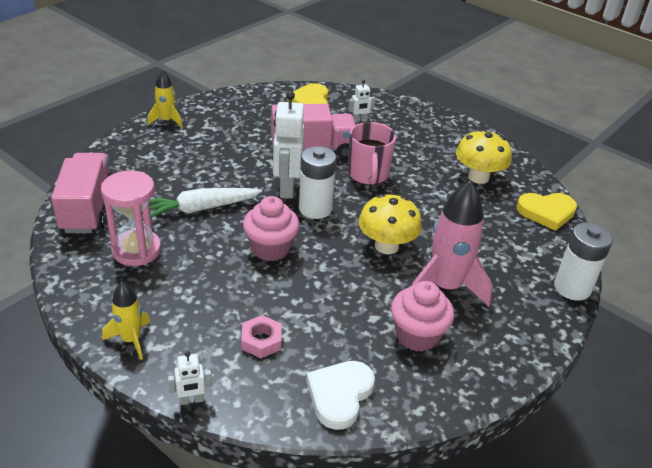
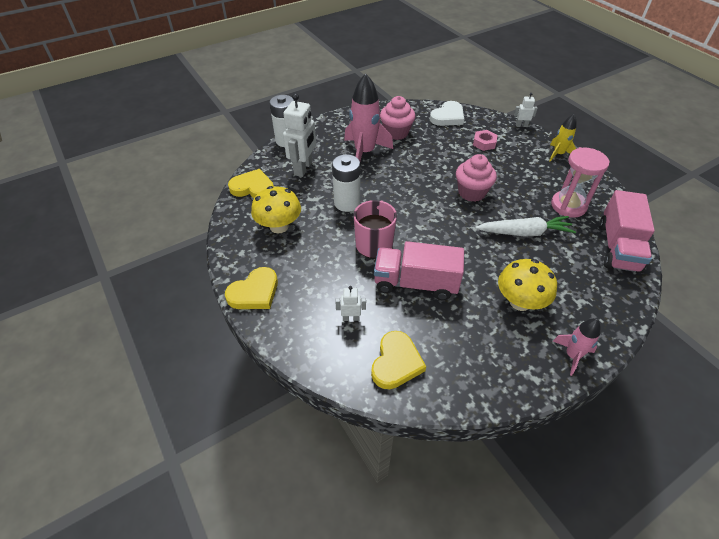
camera: 160 degrees left, 10 degrees up
(167, 121) = (572, 355): yellow rocket -> pink rocket
(286, 188) = (450, 242): white robot -> white robot (303, 168)
(315, 209) = (431, 218): white battery -> white battery (347, 203)
(386, 246) = (389, 182): yellow mushroom -> yellow mushroom (520, 302)
(452, 126) = (254, 292): none -> yellow heart

